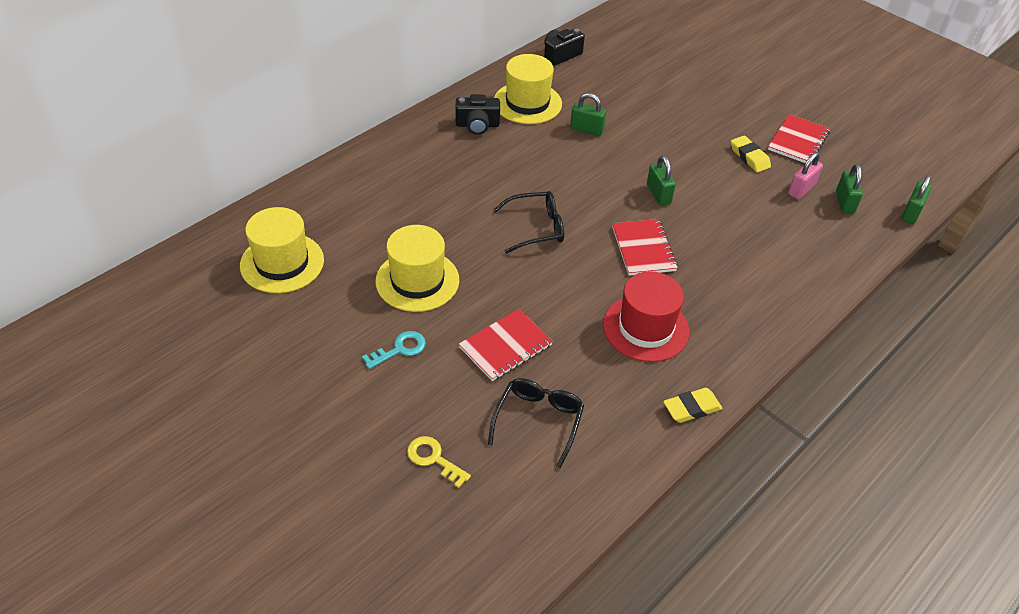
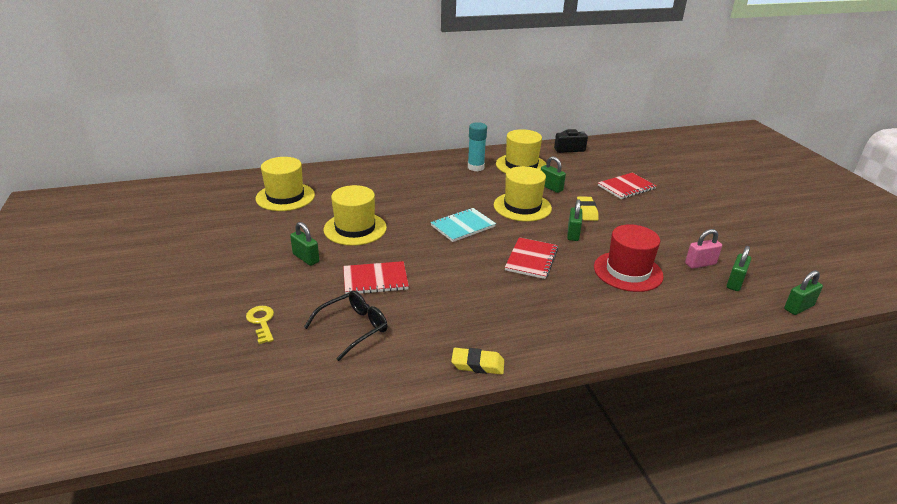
camera: 30 degrees right, 15 degrees down
(400, 349) = (306, 258): turquoise key -> green padlock
(477, 125) = (475, 167): black camera -> turquoise glue stick
(536, 228) = (463, 226): black glasses -> turquoise notebook
(577, 172) = (522, 206): none -> yellow hat
(645, 328) = (488, 304): red hat -> red hat (628, 271)
(749, 157) = (669, 233): yellow eraser -> yellow eraser (586, 211)
(798, 141) = (722, 235): red notebook -> red notebook (626, 187)

